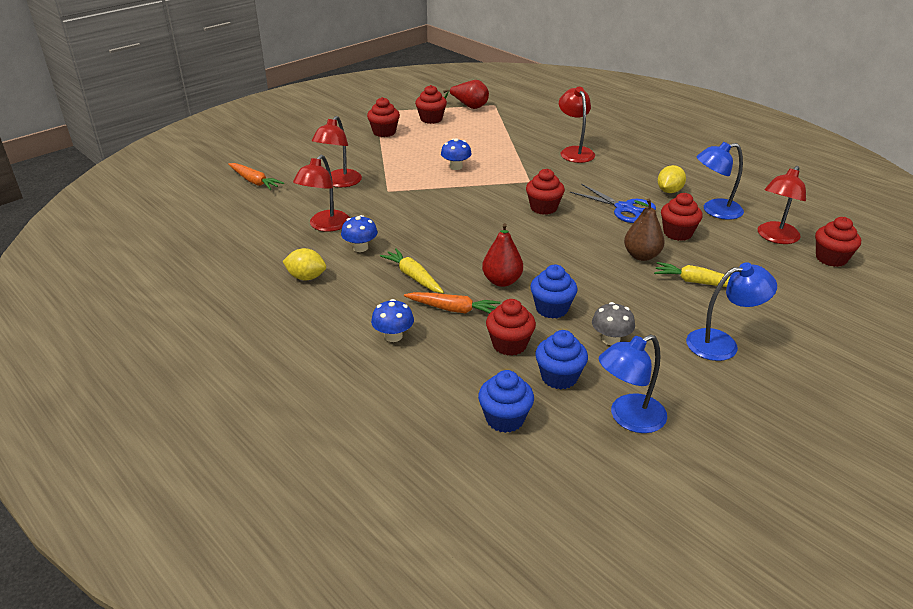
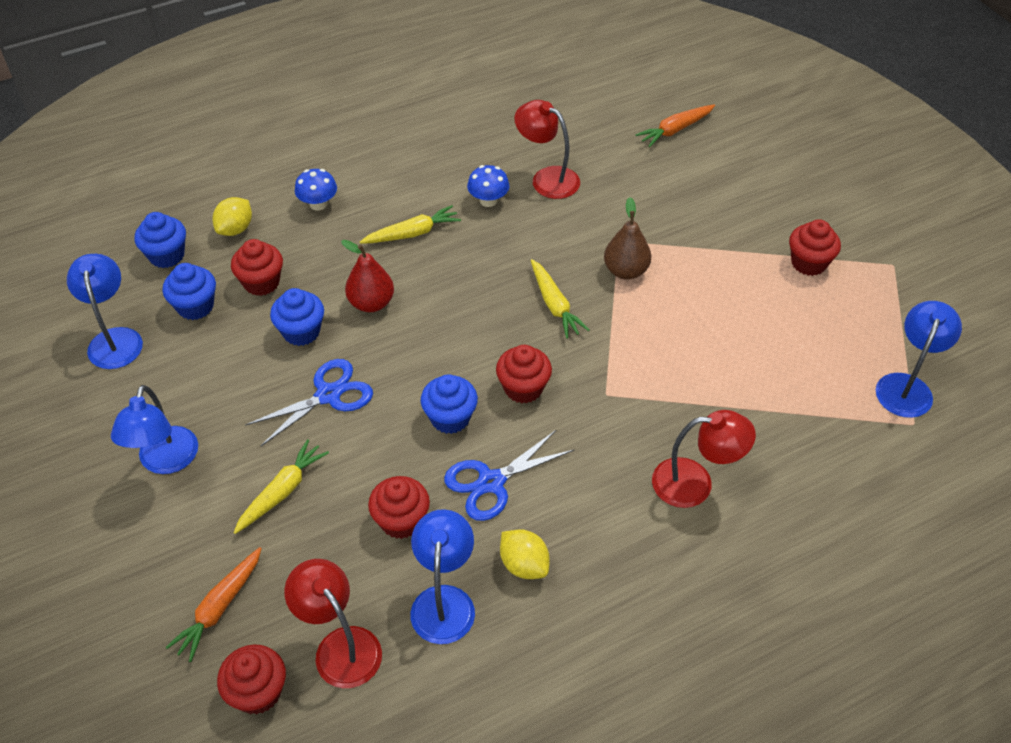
camera: 105 degrees right, 15 degrees up
(306, 277) = (446, 156): yellow lemon -> yellow lemon (235, 229)
(339, 183) = (653, 200): red lamp -> none
(431, 119) = (854, 325): red cupcake -> none
(453, 309) = (339, 253): orange carrot -> orange carrot (219, 608)
(456, 167) = (673, 321): blue mushroom -> none
(462, 206) = (554, 305): none -> yellow carrot
(469, 106) = (907, 386): red pear -> blue lamp
(587, 229) = (450, 418): none -> blue cupcake
(603, 281) = (329, 395): none -> blue scissors
(610, 339) = (226, 365): grey mushroom -> none
(641, 256) = (364, 455): brown pear -> brown pear (625, 271)

